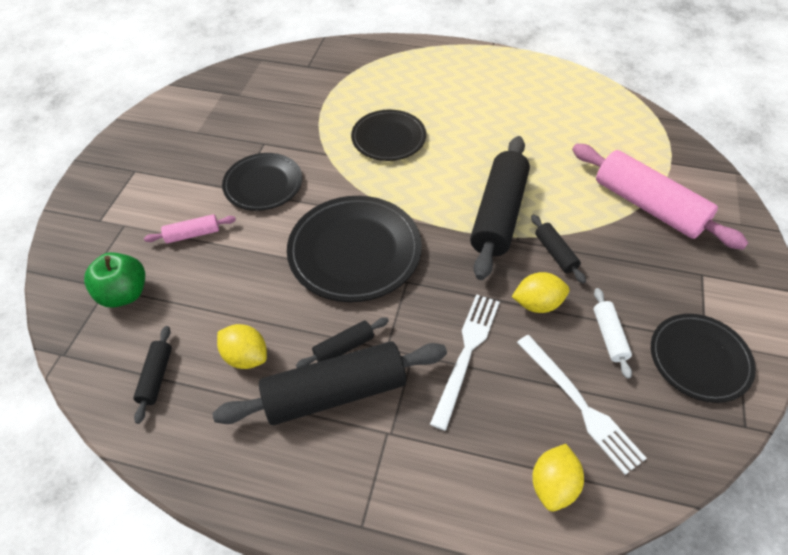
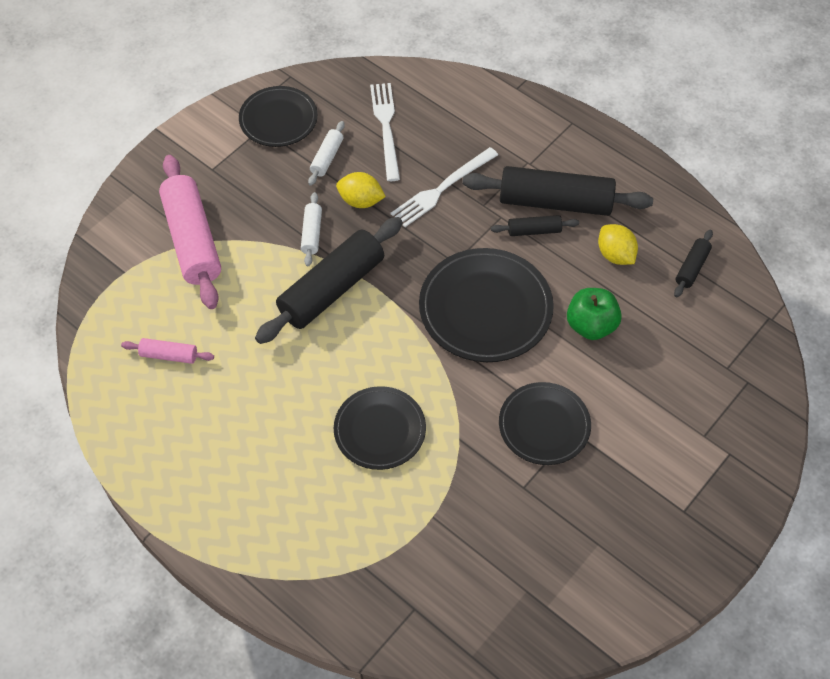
camera: 155 degrees left, 5 degrees up
(124, 293) = (710, 354): green apple -> green apple (591, 325)
(193, 234) = (634, 393): pink rolling pin -> pink rolling pin (169, 355)
(553, 484) = (439, 96): yellow lemon -> none
(555, 253) = (312, 233): black rolling pin -> white rolling pin

